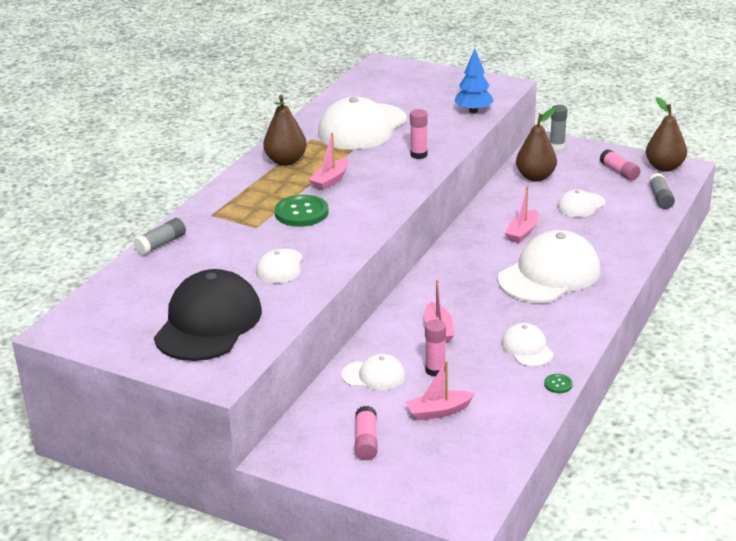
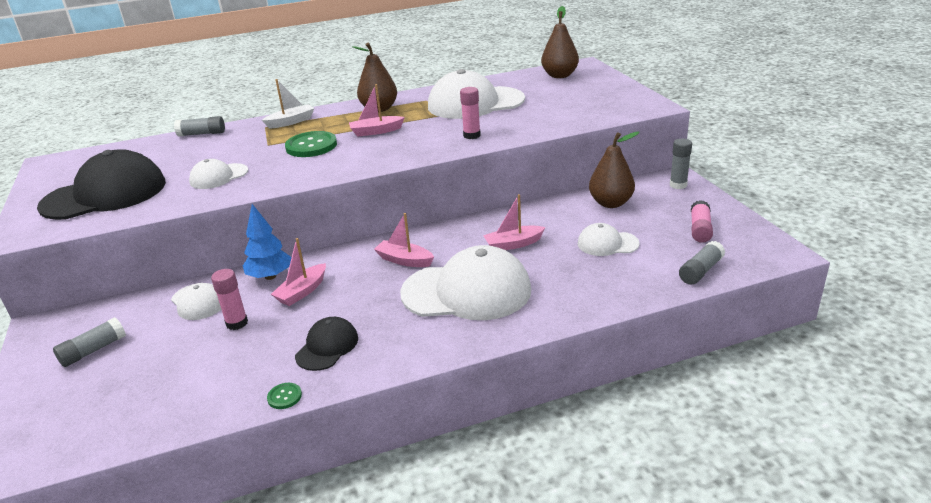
camera: 45 degrees right, 0 degrees up
(227, 201) = (291, 122): none -> white boat
(366, 441) = (93, 350): pink glue stick -> grey glue stick
(438, 411) = (172, 359): pink boat -> pink boat (404, 260)
(473, 111) = (583, 117): blue tree -> blue tree (270, 276)
(527, 348) = (327, 347): white cap -> black cap
(664, 167) = (757, 243): brown pear -> brown pear (559, 75)

